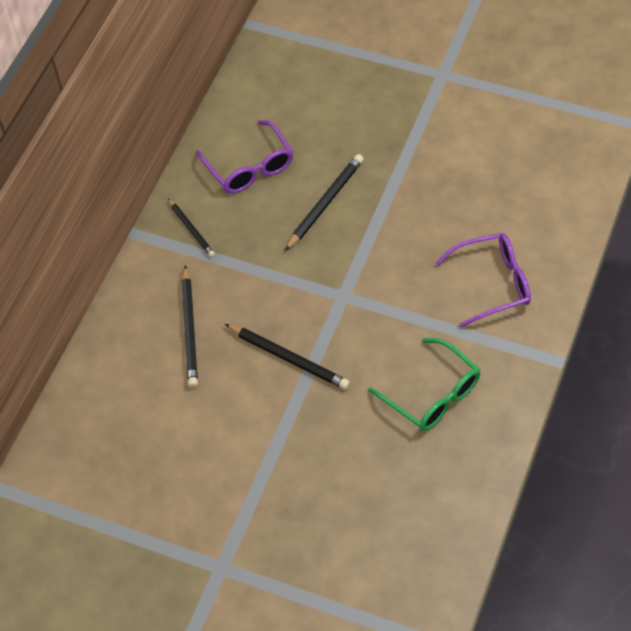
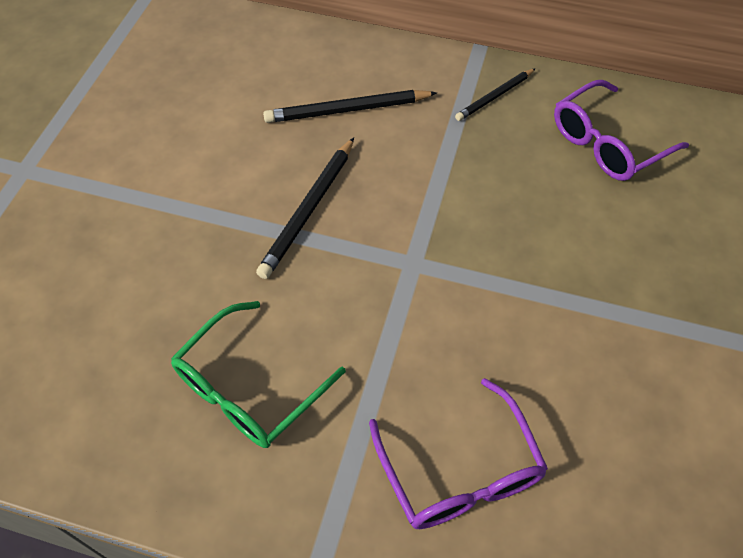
camera: 80 degrees right, 0 degrees up
(325, 203) = (567, 231): black pencil -> none

